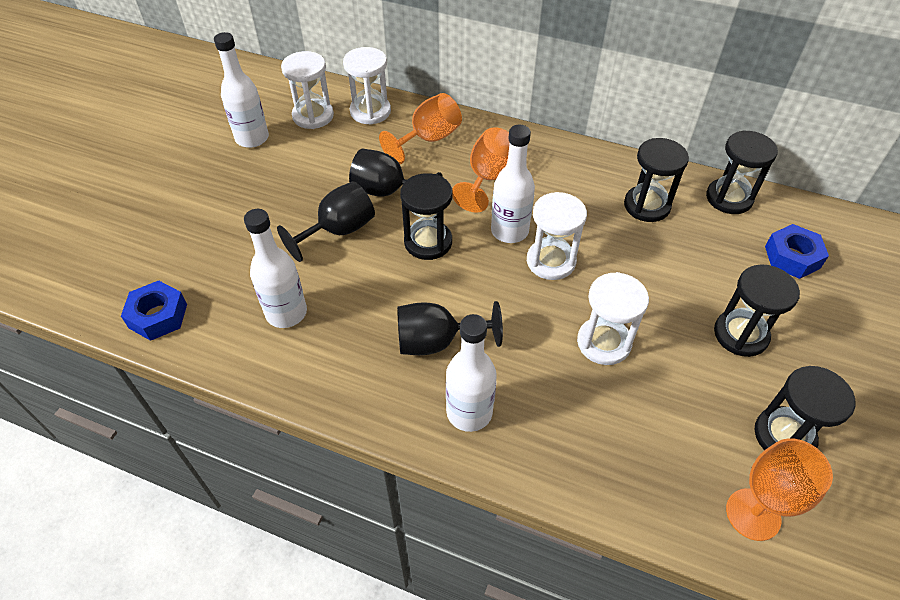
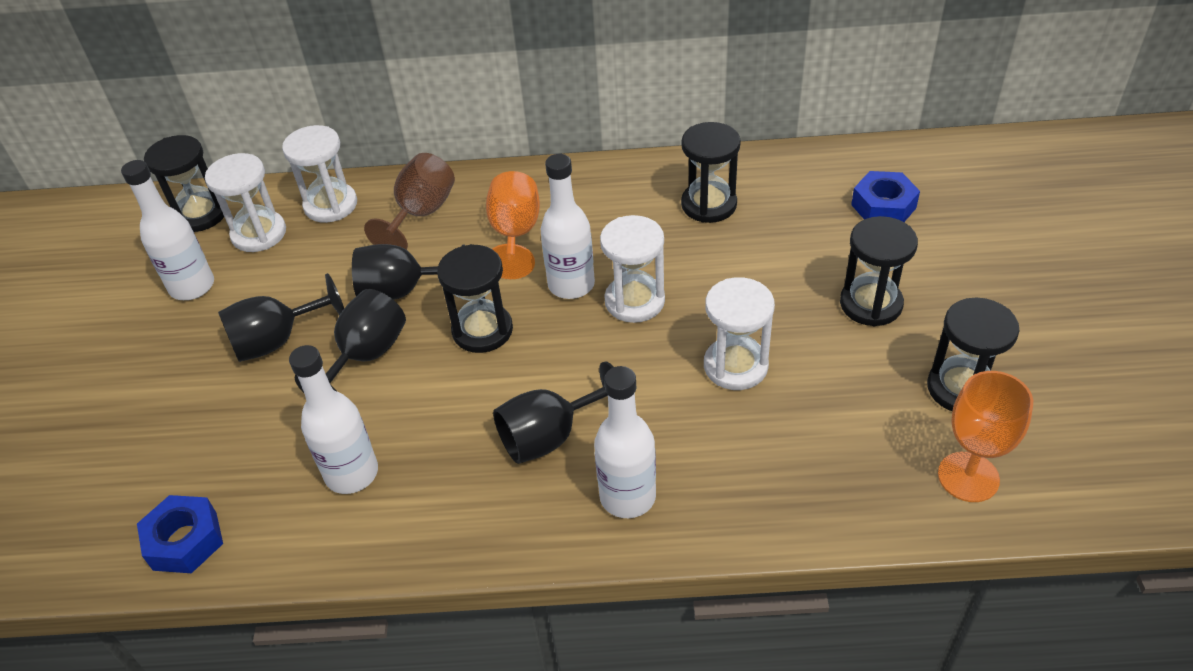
camera: 20 degrees left, 5 degrees down
(286, 197) = (277, 340): none -> black goblet
(428, 139) = (421, 214): orange goblet -> brown goblet
(729, 198) = (791, 167): black hourglass -> black hourglass (200, 214)

